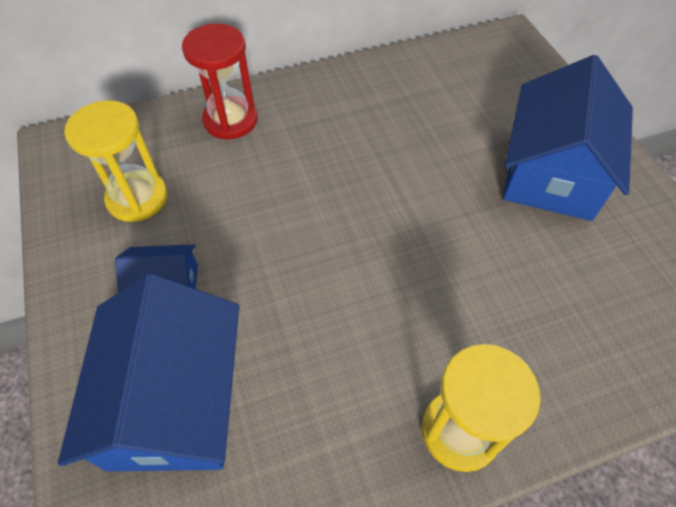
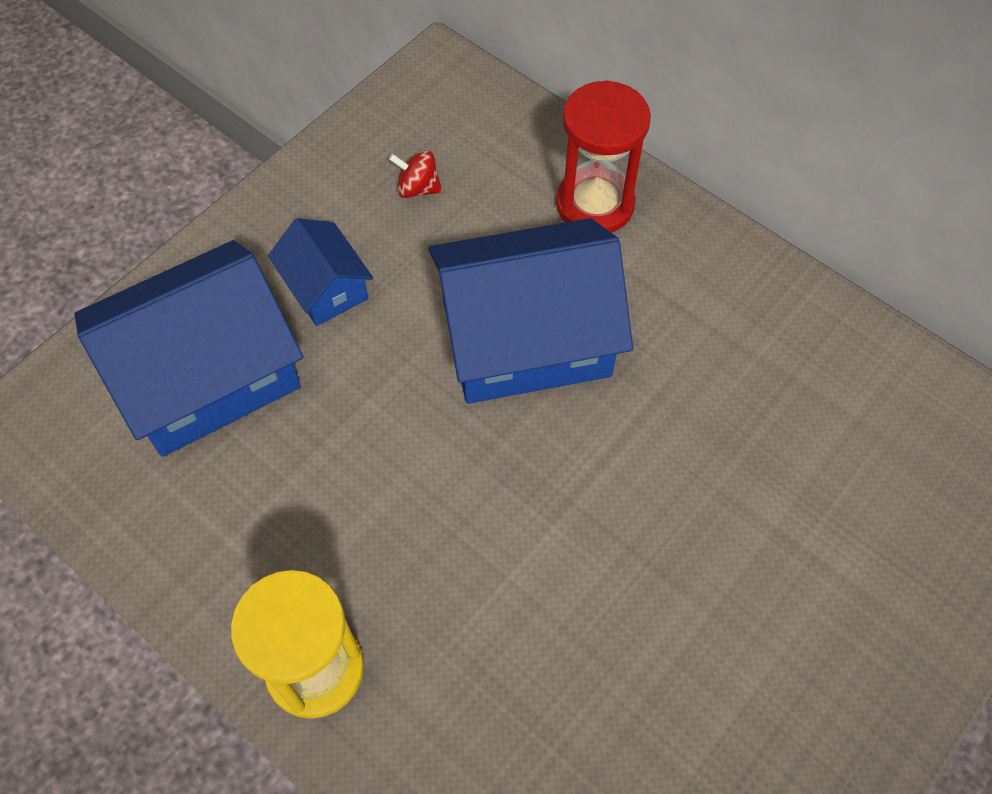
camera: 60 degrees right, 5 degrees up
(137, 198) = (417, 188): yellow hourglass -> red spinning top
(552, 172) = (786, 635): blue house -> blue house (526, 338)

